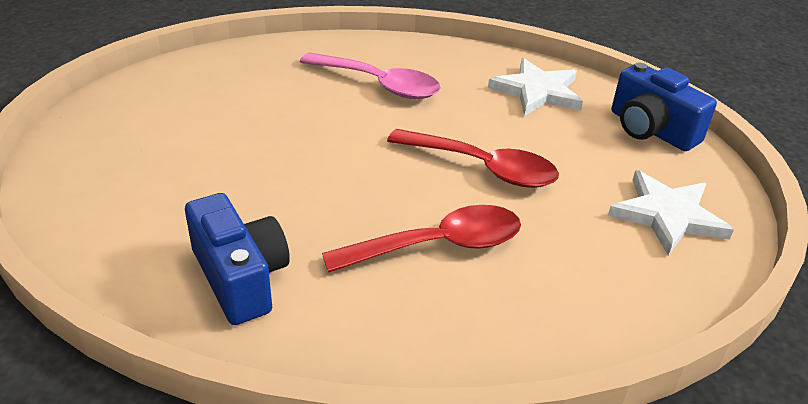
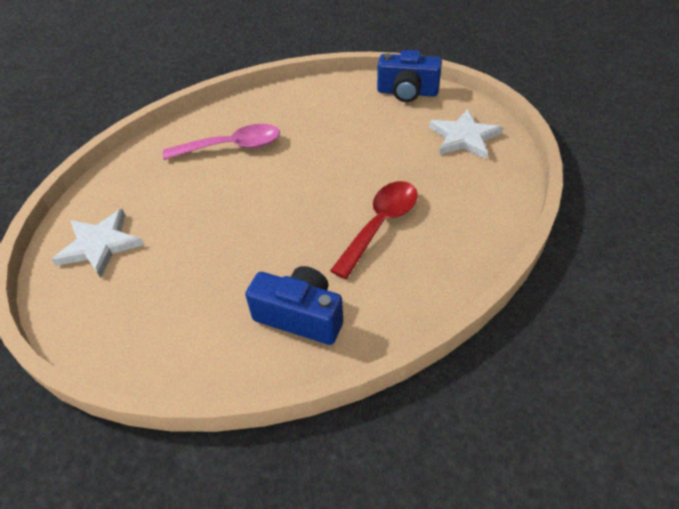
camera: 35 degrees left, 10 degrees up
(483, 168) = (351, 165): red spoon -> none
(537, 91) = (327, 101): white star -> white star (100, 245)

